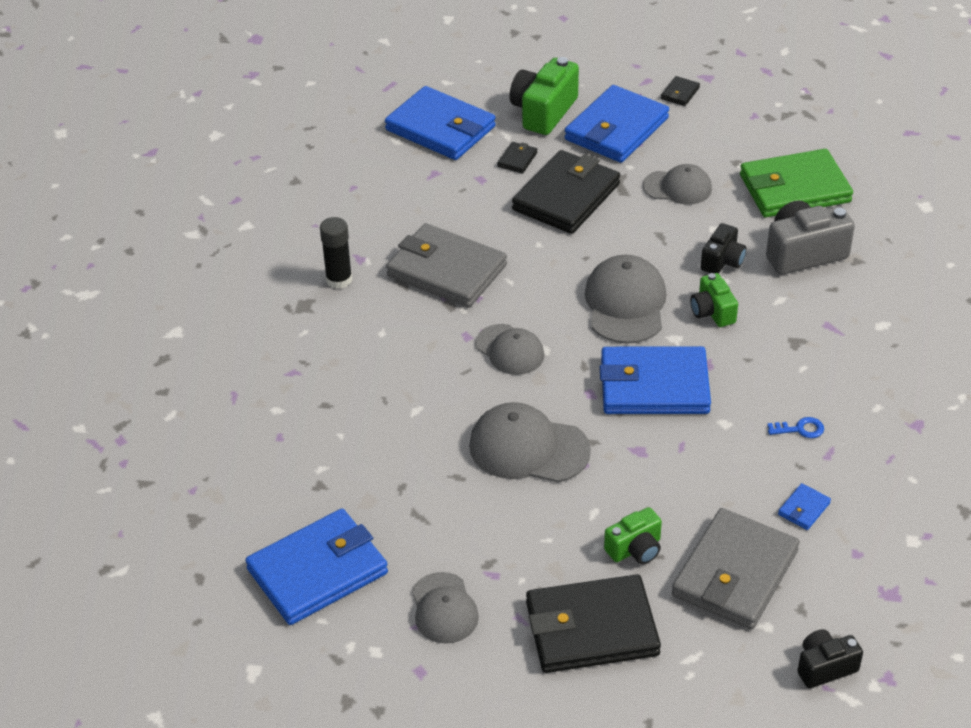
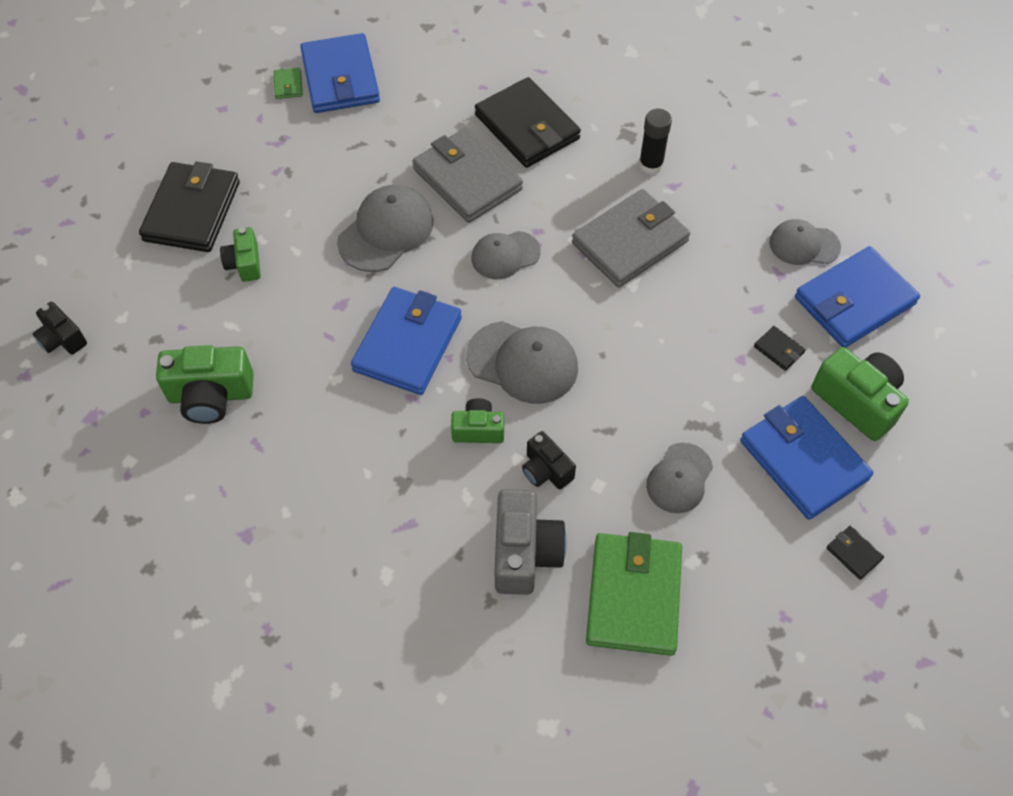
camera: 110 degrees right, 15 degrees up
(351, 619) = (288, 85): none -> green wallet
(444, 608) = (264, 135): grey cap -> grey cap (804, 245)
(566, 197) = (701, 371): black wallet -> black wallet (527, 127)
(735, 573) = (180, 318): grey wallet -> grey wallet (467, 179)
(800, 429) = (296, 434): blue key -> none
(804, 509) = (211, 395): blue wallet -> green camera
(825, 667) = (62, 339): black camera -> black camera turned 135 degrees clockwise

